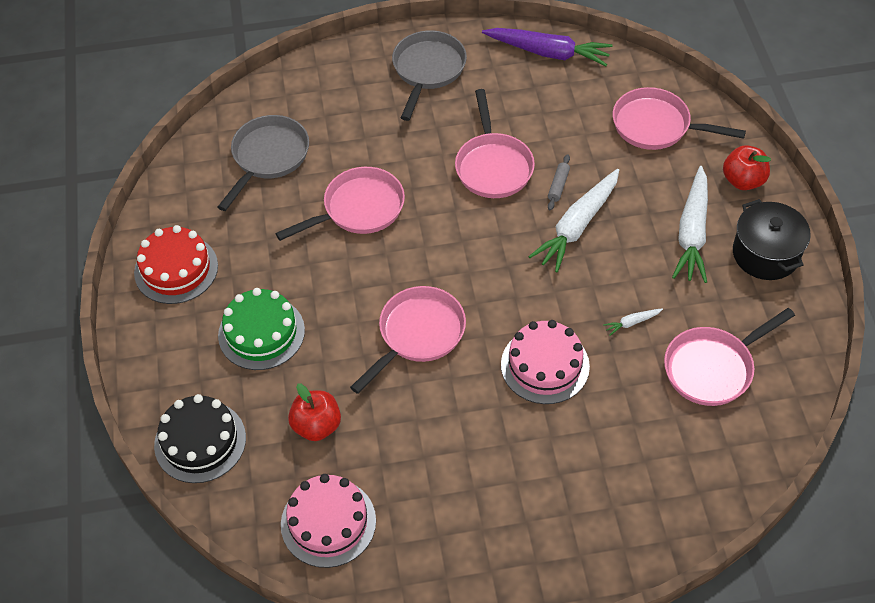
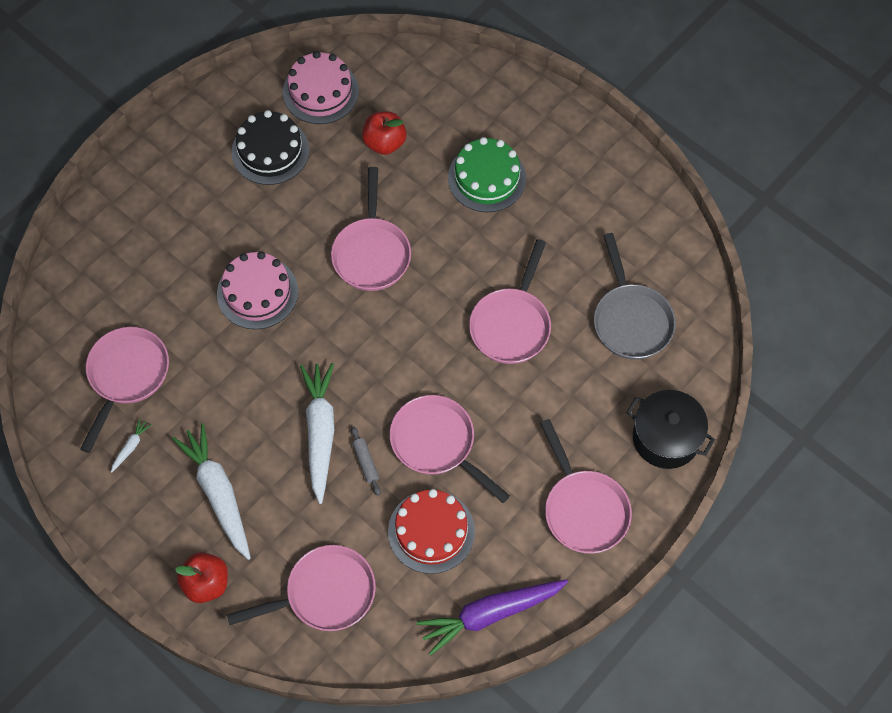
camera: 140 degrees right, 10 degrees up
(176, 269) = (599, 181): red cake -> red cake (431, 531)
(200, 441) = (453, 83): black cake -> black cake (270, 151)
(427, 70) = (584, 509): grey pan -> pink pan
(632, 323) = (214, 372): white carrot -> white carrot (131, 447)
(765, 254) = (142, 514): black pot -> black pot (666, 438)

